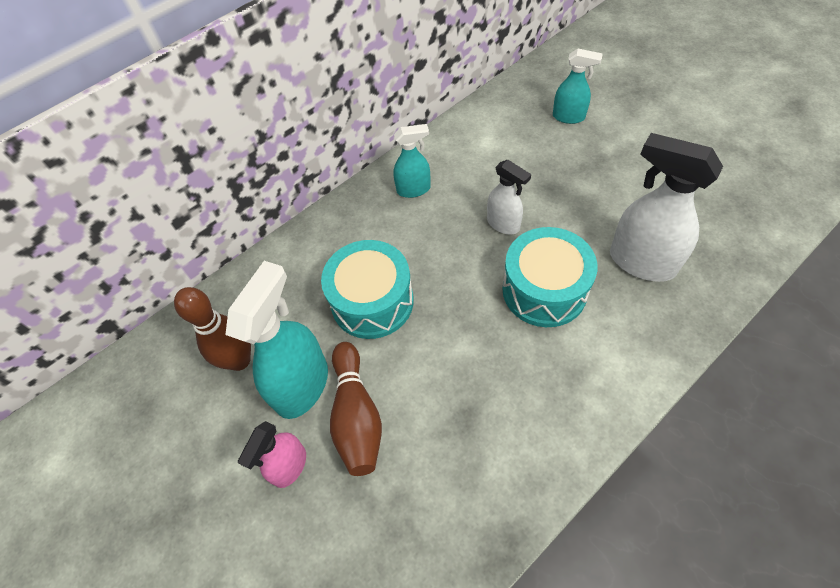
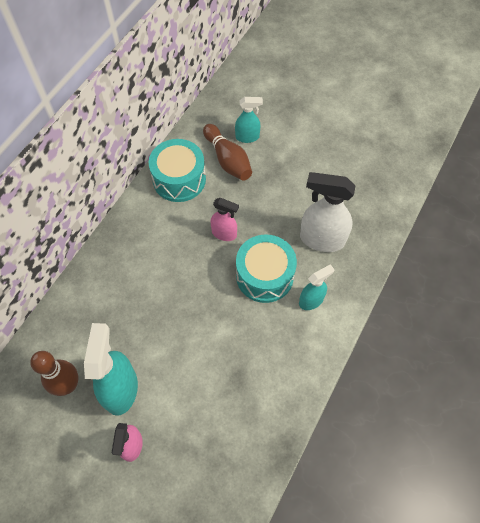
camera: 25 degrees left, 5 degrees up
(357, 416) = (166, 398): brown bowling pin -> brown bowling pin (228, 160)
(372, 301) = (150, 315): turquoise drum -> turquoise drum (179, 179)
(414, 189) = (152, 221): turquoise spray bottle -> turquoise spray bottle (311, 300)
(503, 224) = (224, 233): white spray bottle -> pink spray bottle

